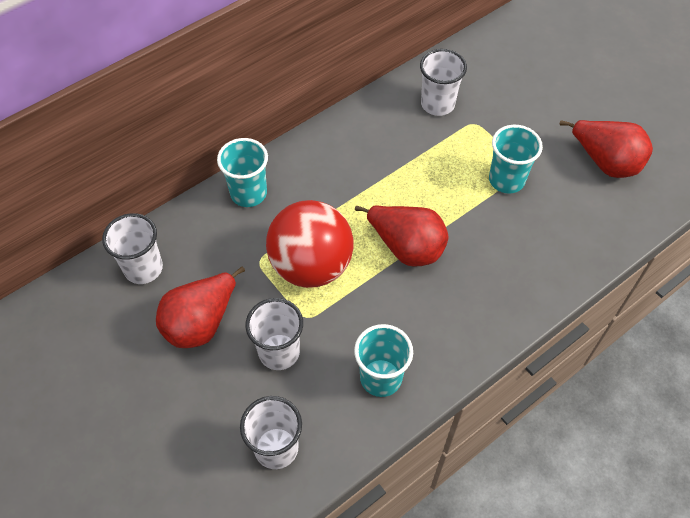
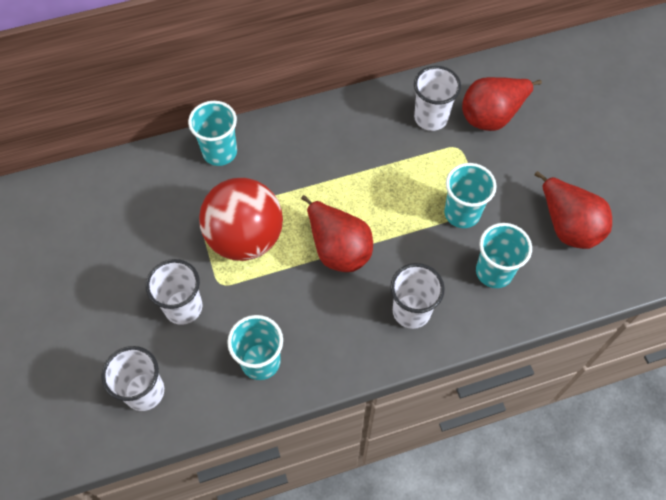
camera: 20 degrees right, 5 degrees up
(143, 268) = (101, 193): white cup -> white cup (411, 311)
(201, 323) = (129, 258): red pear -> red pear (492, 116)
(560, 223) = (494, 272): none -> turquoise cup

